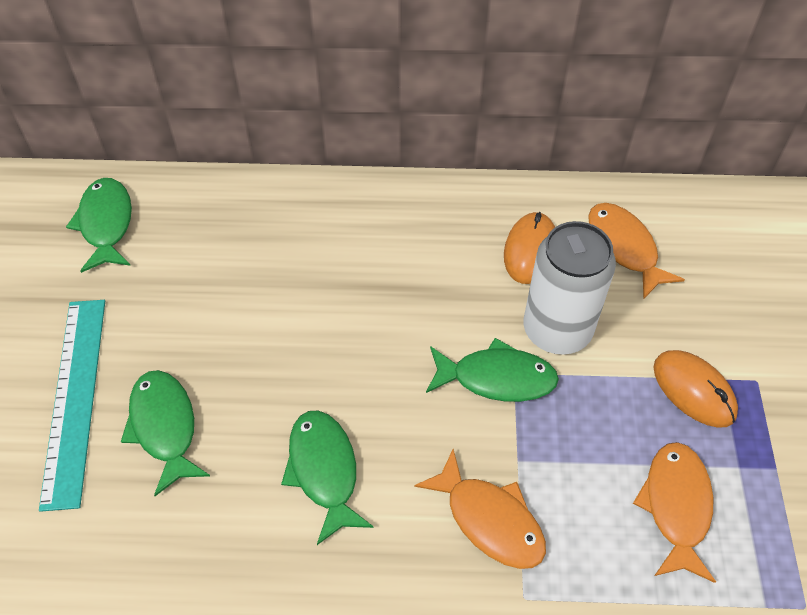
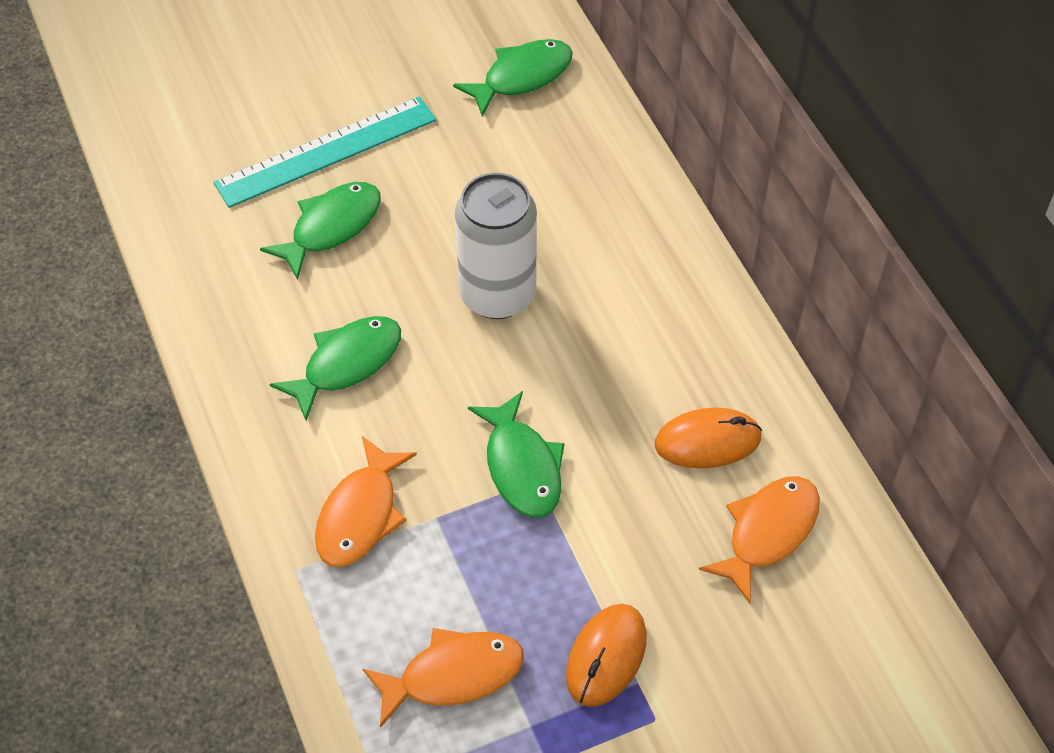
camera: 65 degrees right, 0 degrees up
(557, 330) = (612, 501): white can -> white can (497, 294)

